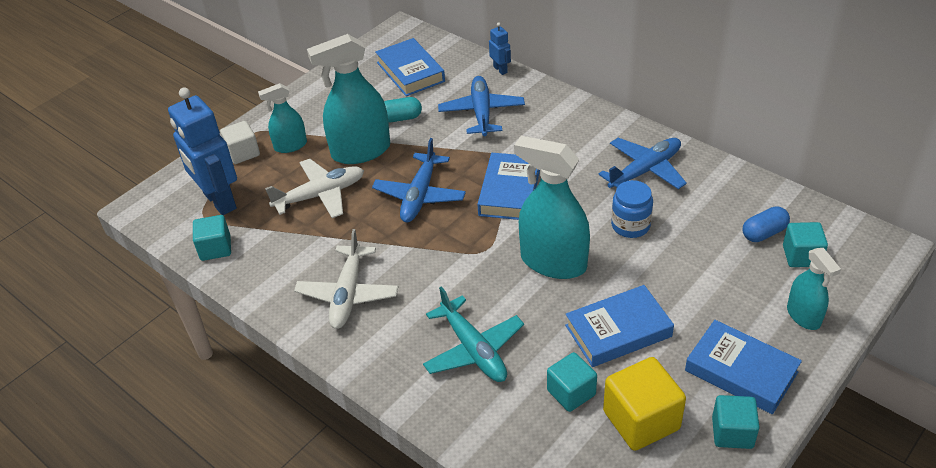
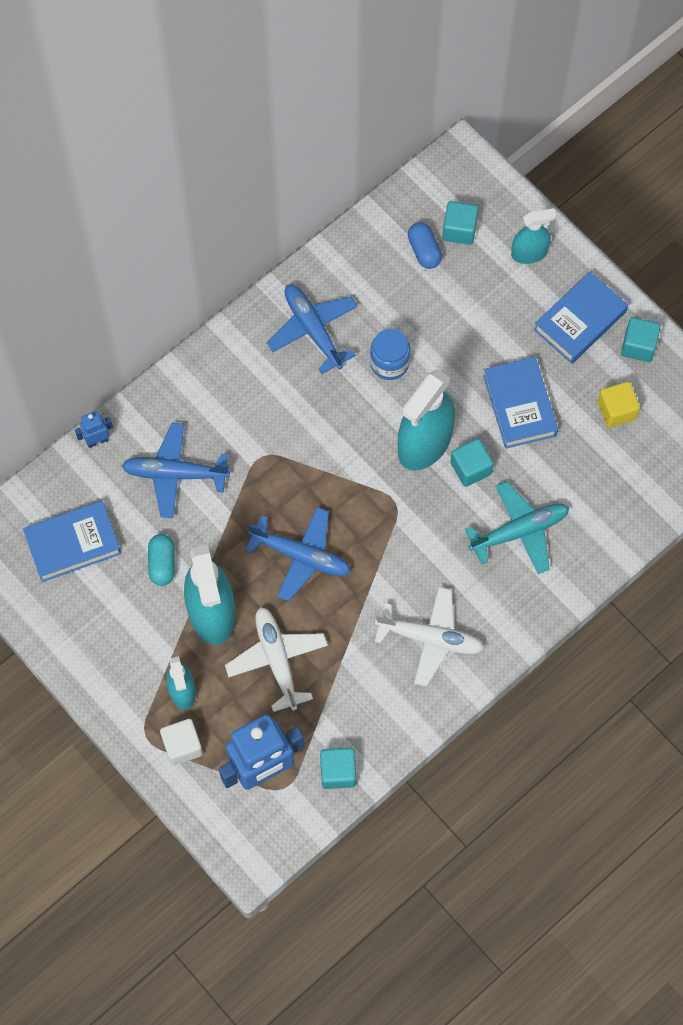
camera: 85 degrees left, 25 degrees up
(509, 191) = (315, 466): blue book -> none
(571, 392) = (580, 458): turquoise cube -> turquoise cube (470, 468)
(641, 420) = (616, 410): yellow cube -> yellow cube, size x0.65

